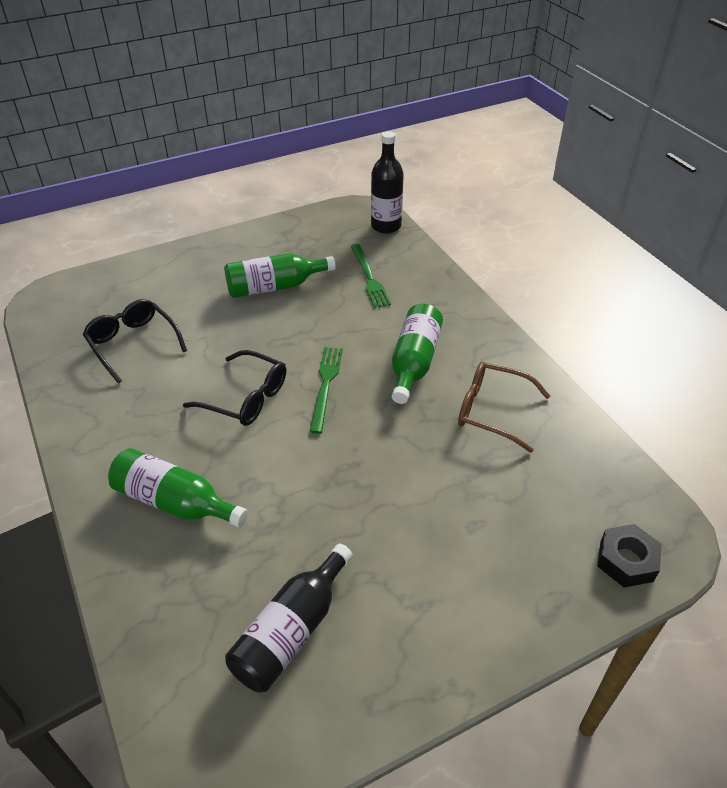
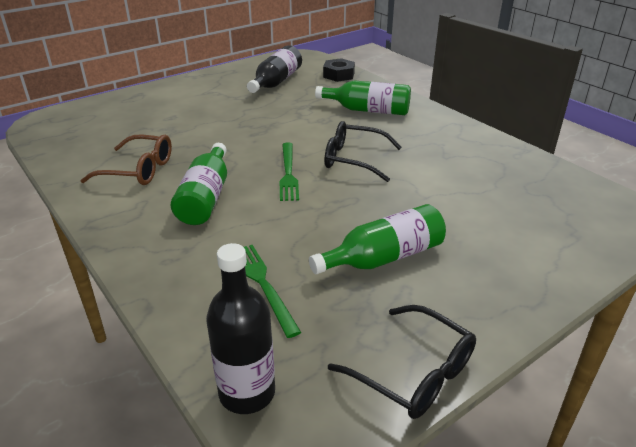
camera: 170 degrees right, 10 degrees down
(133, 344) = (488, 185): black glasses -> black glasses (413, 373)
(626, 560) = (78, 113): black nut -> black nut (338, 75)

